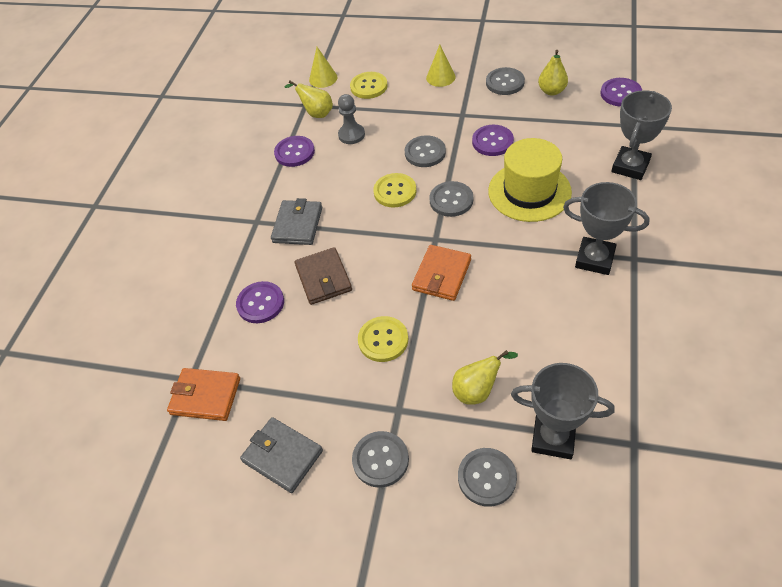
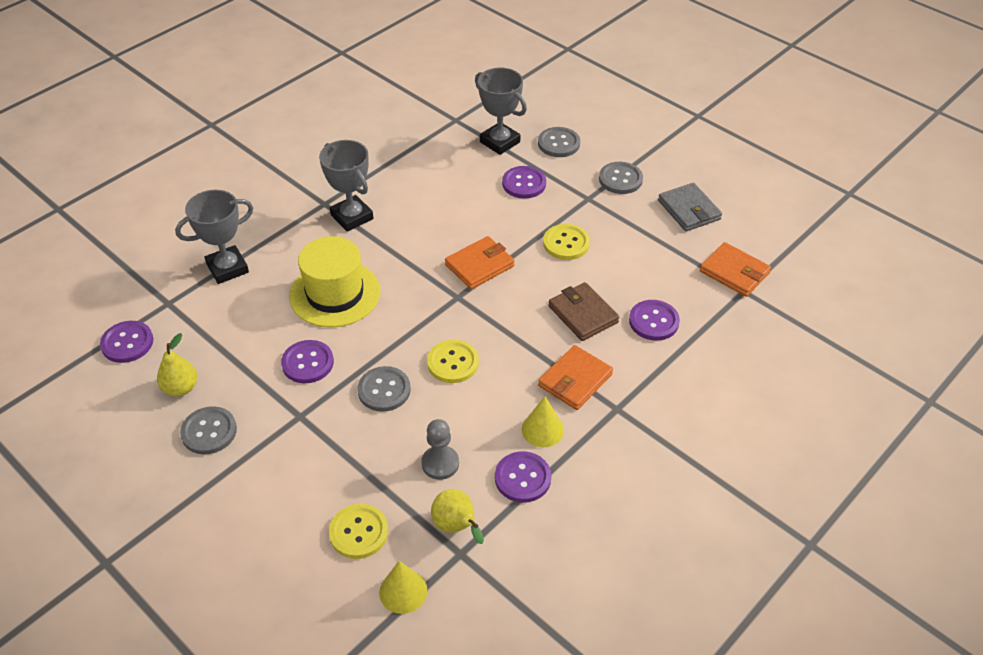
camera: 155 degrees left, 5 degrees down
(298, 225) = (575, 380): grey wallet -> orange wallet
(323, 278) = (583, 314): brown wallet -> brown wallet turned 45 degrees counterclockwise
(440, 77) = (264, 489): yellow cone -> yellow cone (542, 429)
(451, 200) = (409, 324): grey button -> none
(477, 390) = (524, 183): yellow pear -> purple button

